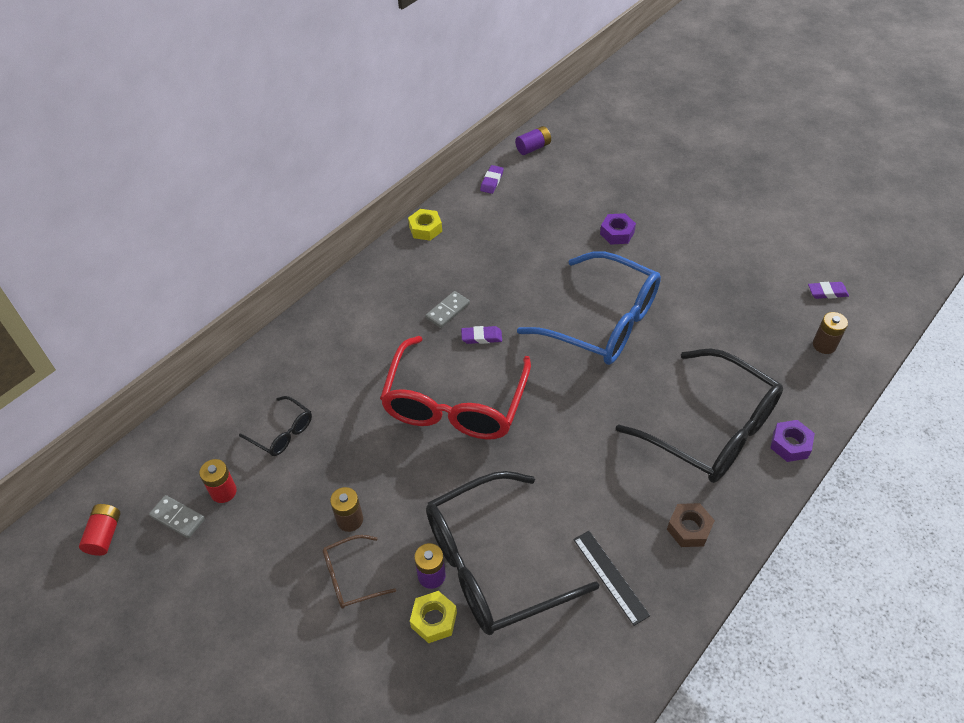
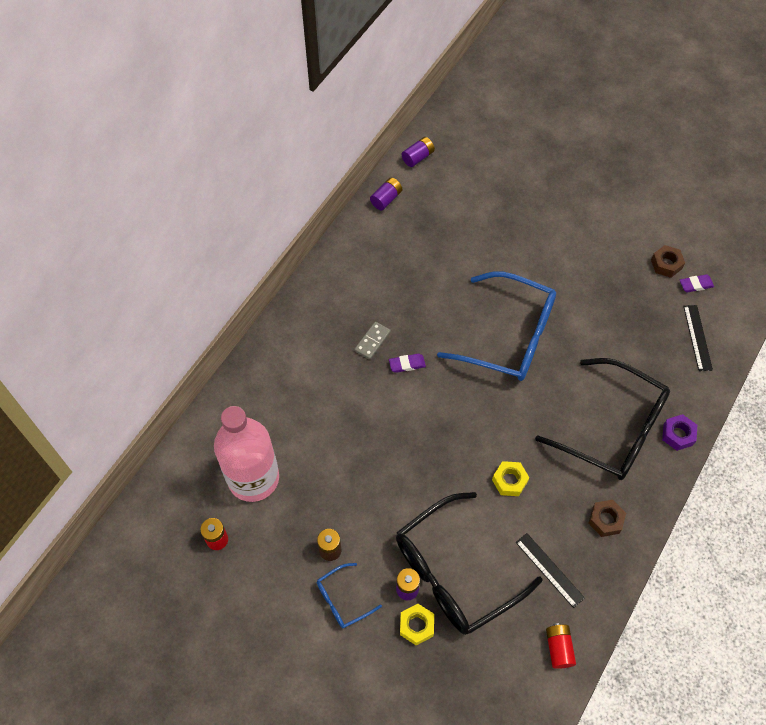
camera: 10 degrees left, 10 degrees up
(104, 535) = (126, 592): red battery -> red battery (558, 648)
(178, 517) = (184, 568): grey domino -> none
(282, 432) = (253, 478): black glasses -> pink bottle
(352, 577) = (343, 599): brown glasses -> blue glasses
(425, 229) = (335, 258): yellow nut -> yellow nut (509, 481)
(455, 403) = (396, 431): red glasses -> none
(491, 181) = (386, 199): purple eraser -> purple battery
(617, 233) = (508, 243): purple nut -> none
(794, 269) = (666, 264): none -> brown nut
(824, 345) = (697, 337): brown battery -> black ruler

